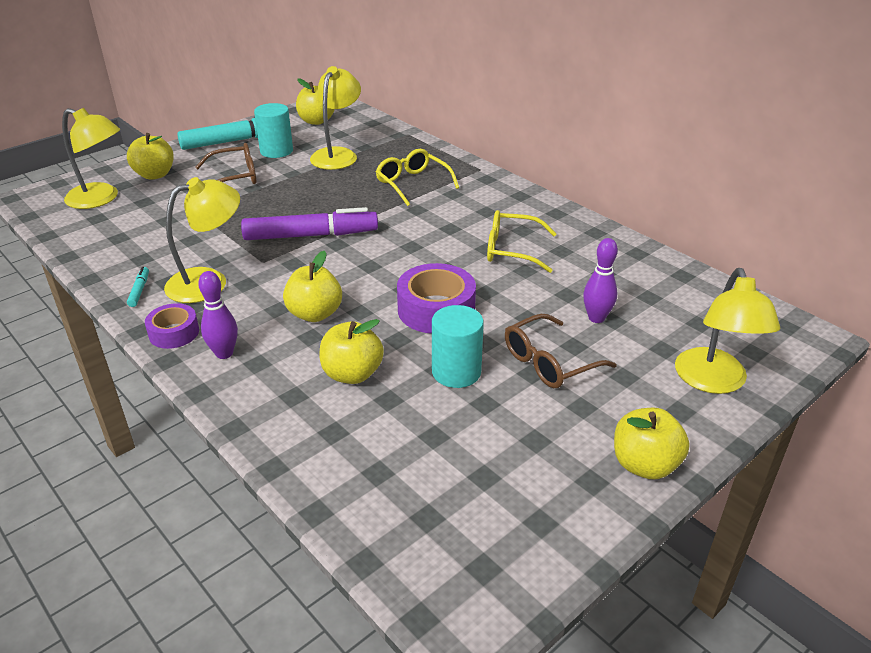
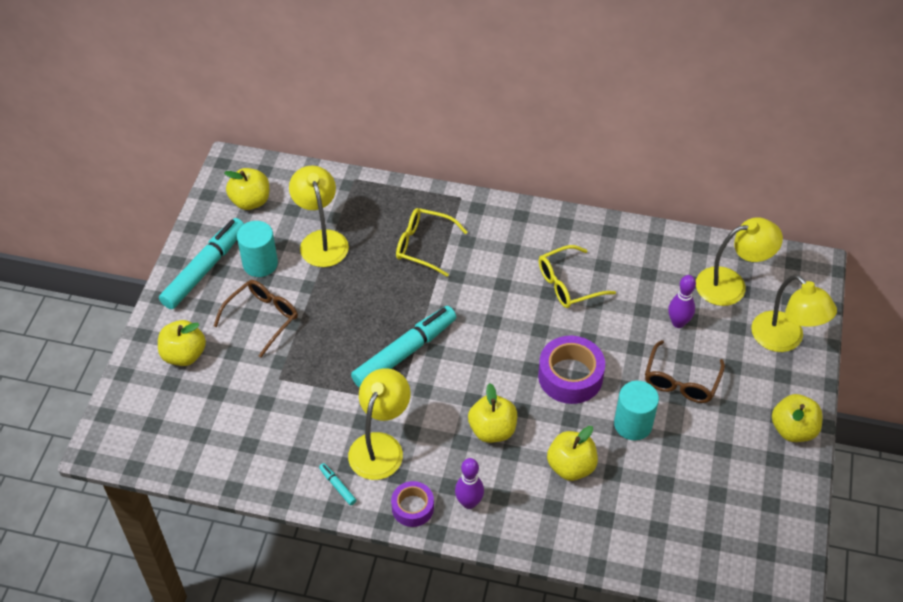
camera: 35 degrees left, 15 degrees up
(101, 199) = (173, 411): yellow lamp -> yellow lamp (731, 284)
(311, 235) = (405, 352): purple marker -> turquoise marker

